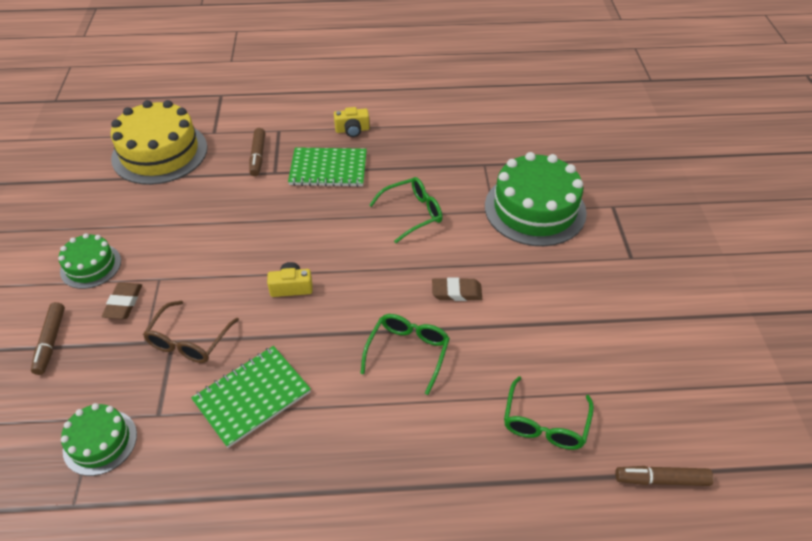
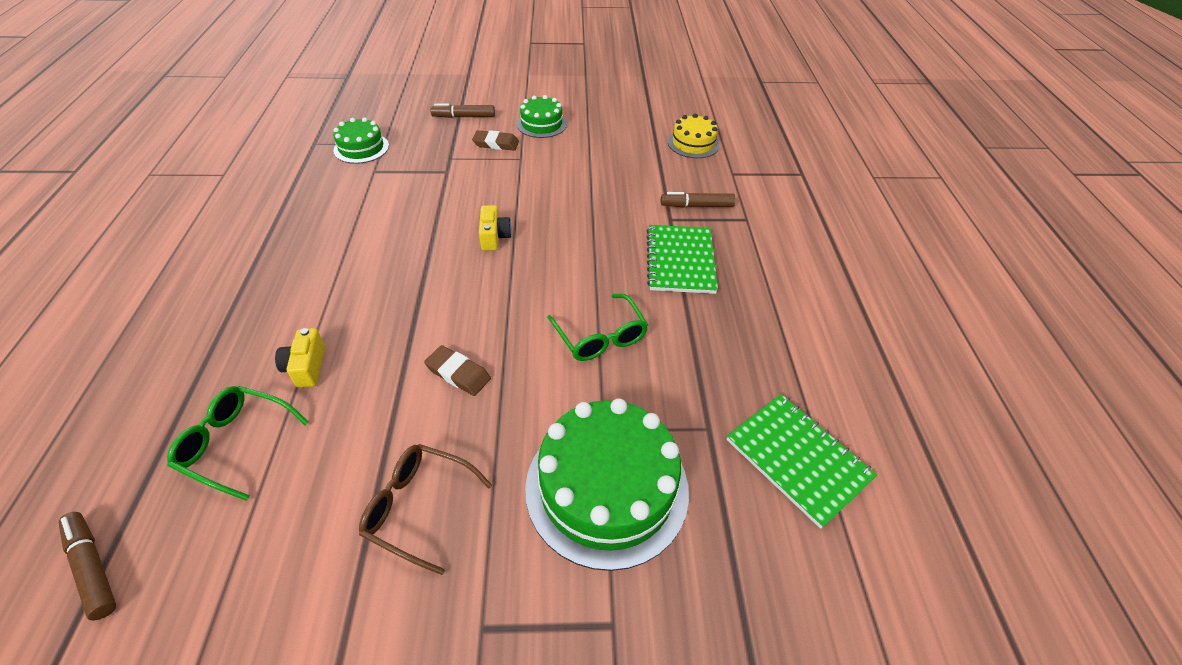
camera: 90 degrees right, 0 degrees up
(160, 153) = (693, 143): yellow cake -> yellow cake, size x0.54
(189, 341) = (444, 180): brown glasses -> brown glasses (418, 507)
(252, 396) = (371, 218): green notebook -> green notebook (798, 459)
(352, 130) = (761, 282): yellow camera -> yellow camera (306, 367)
(408, 352) = (383, 324): green glasses -> none
(456, 292) = (458, 373): brown eraser -> brown eraser turned 60 degrees counterclockwise
(661, 479) = (93, 567): brown marker -> brown marker turned 45 degrees counterclockwise

